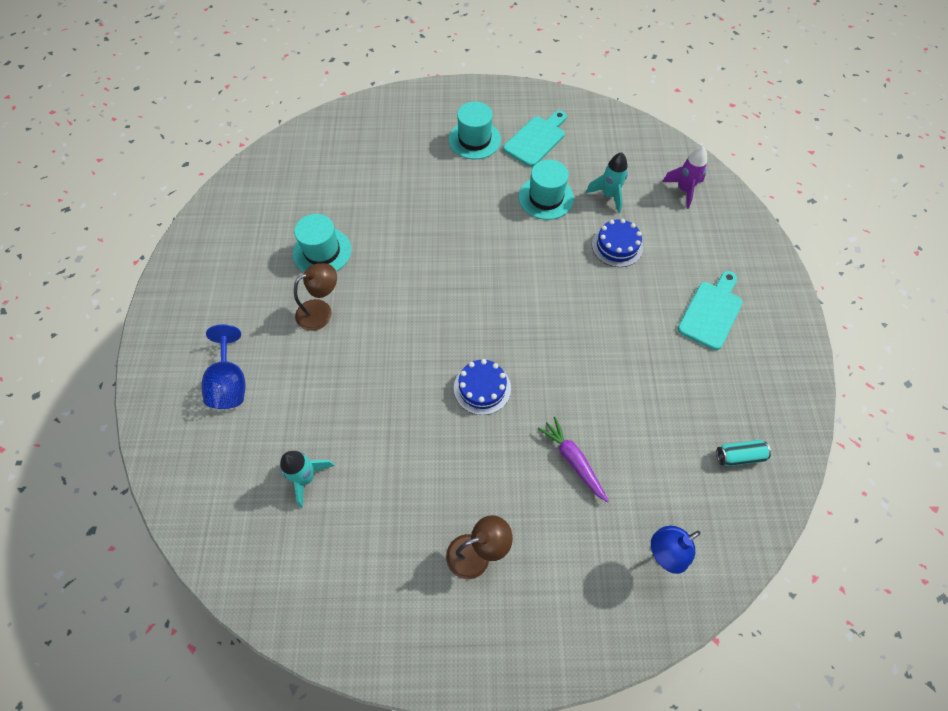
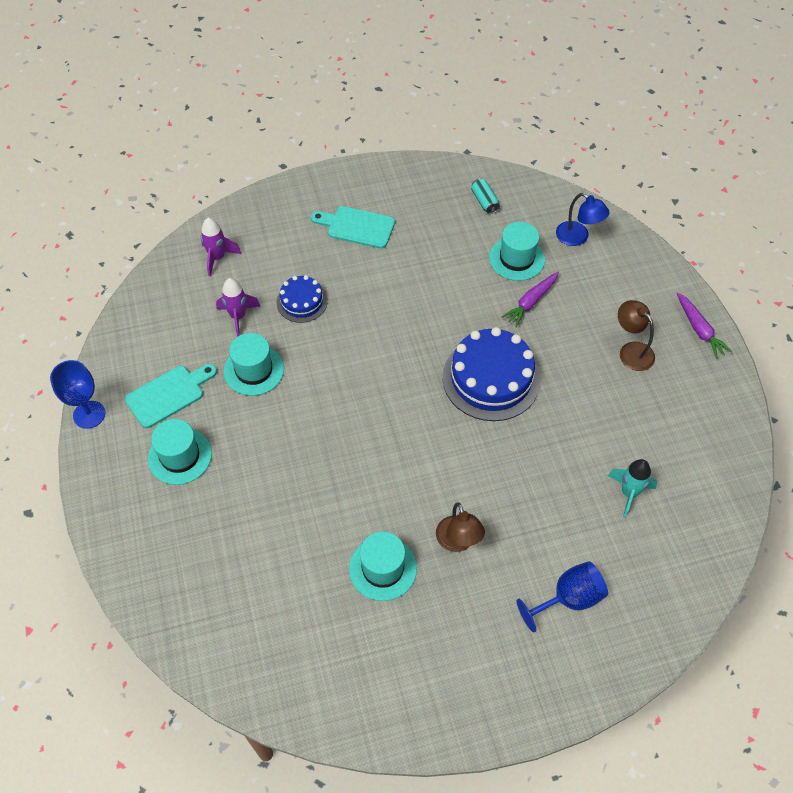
camera: 105 degrees left, 5 degrees down
(321, 311) = (458, 542): brown lamp -> brown lamp turned 150 degrees counterclockwise
(482, 388) = (491, 378): blue cake -> blue cake, size x1.83
(486, 657) = (699, 329): none -> purple carrot
(531, 92) = (89, 414): none -> blue goblet
(536, 139) = (168, 394): turquoise cutting board -> turquoise cutting board turned 120 degrees clockwise
(609, 195) = (238, 317): turquoise rocket -> purple rocket
(641, 465) = (516, 258): none -> turquoise hat

